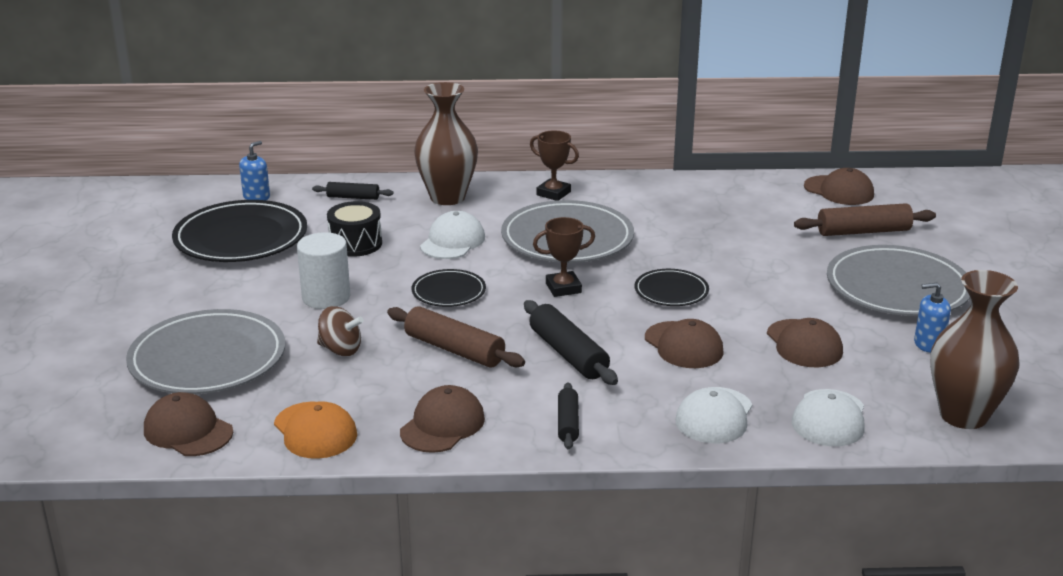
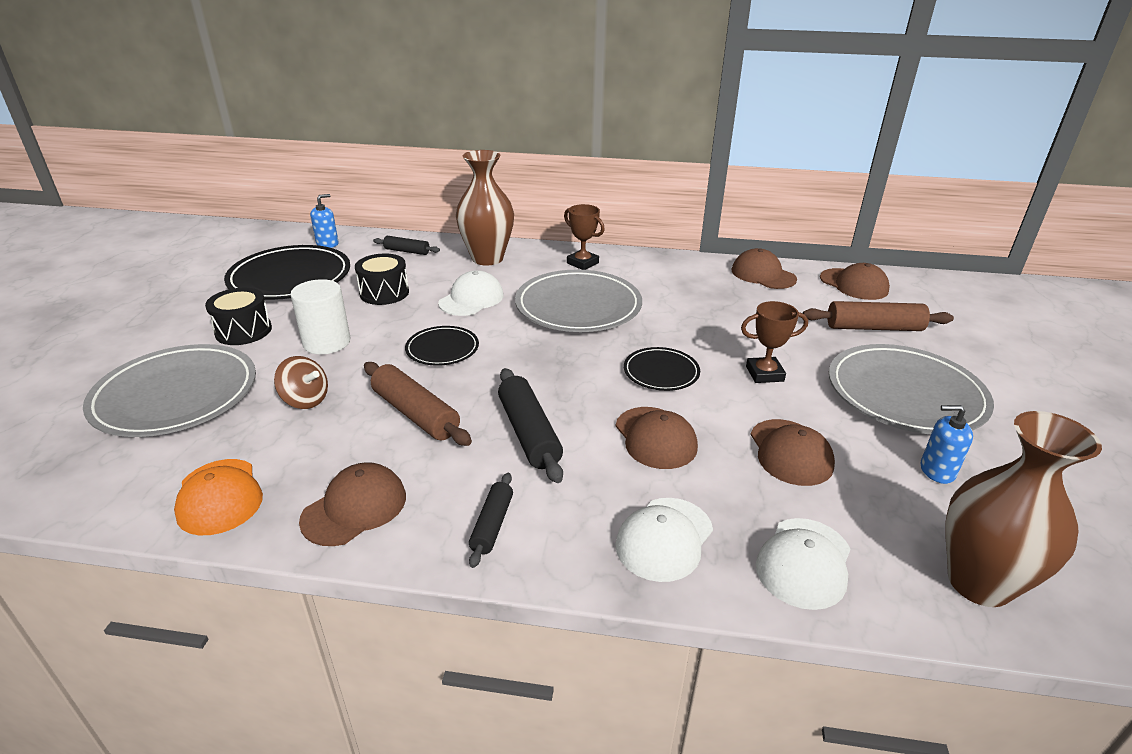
camera: 10 degrees right, 5 degrees up
(188, 431) = (95, 478): brown cap -> brown cap (763, 275)
(230, 295) = (243, 331): none -> black drum
(563, 288) = (554, 357): brown trophy -> brown trophy (764, 374)

